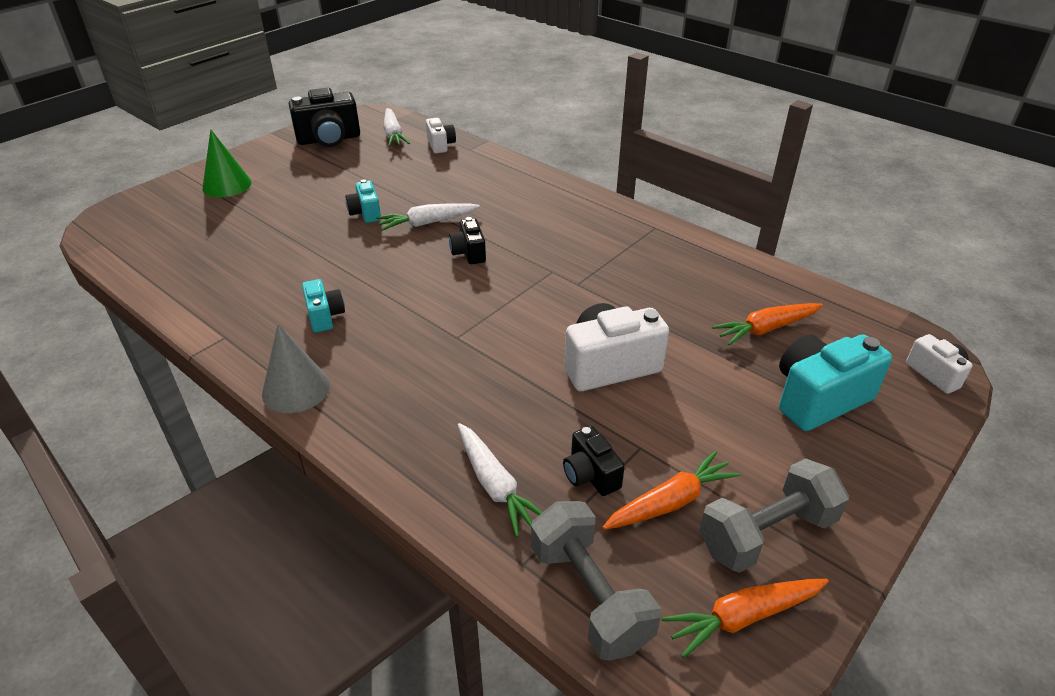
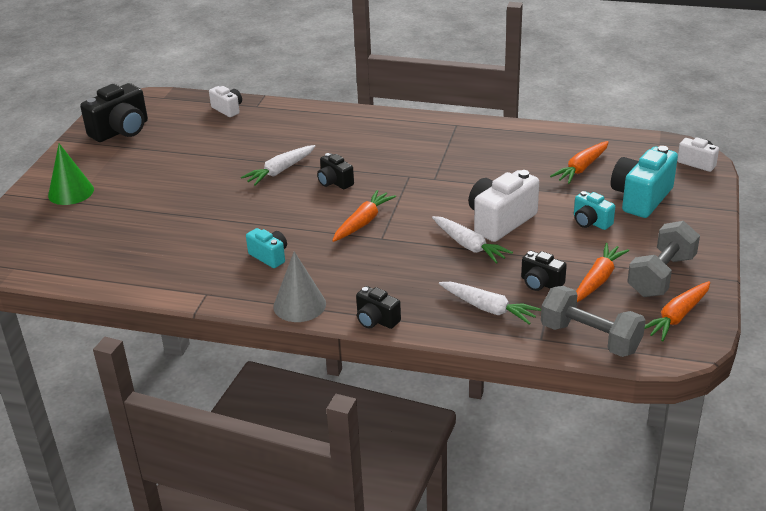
camera: 25 degrees left, 5 degrees down
(354, 444) = (376, 320): none -> black camera
(365, 213) = (221, 178): turquoise camera -> turquoise camera (590, 222)
(393, 134) = (176, 111): white carrot -> white carrot (469, 246)
(455, 310) = (363, 222): none -> orange carrot

